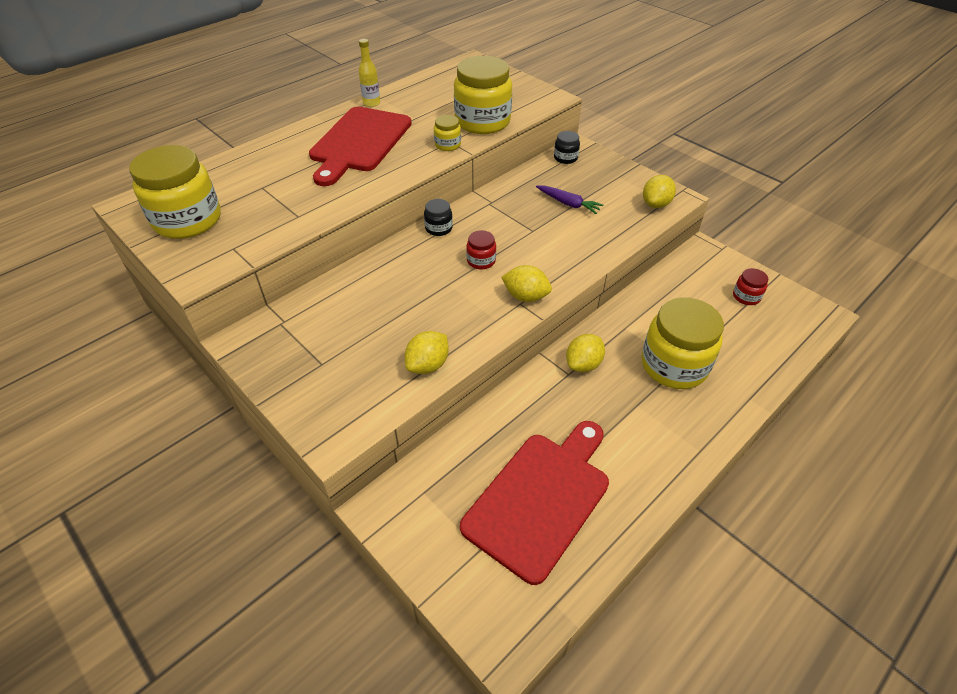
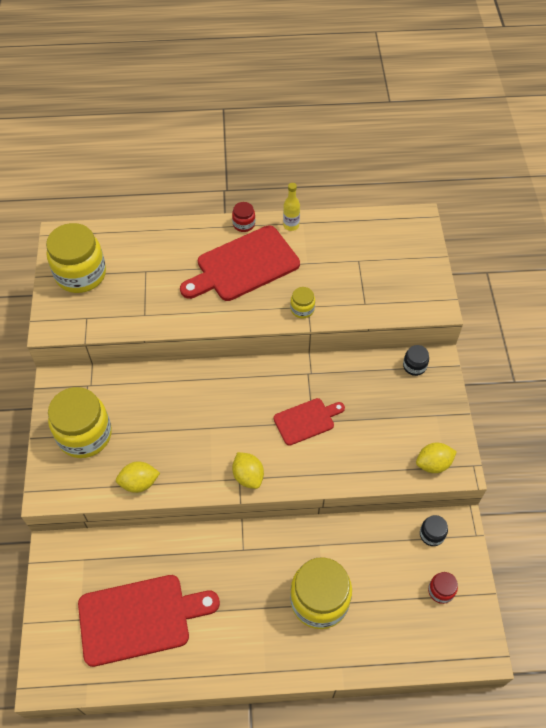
camera: 40 degrees right, 10 degrees up
(438, 228) = (250, 373): black jar -> black jar (432, 534)
(481, 261) = (250, 423): red jar -> red jar (244, 224)
(482, 122) = (353, 300): yellow jar -> yellow jar (84, 435)
(527, 232) = (306, 420): none -> red cutting board
(568, 204) = (365, 415): purple carrot -> none
(583, 364) = (260, 550): yellow lemon -> none

